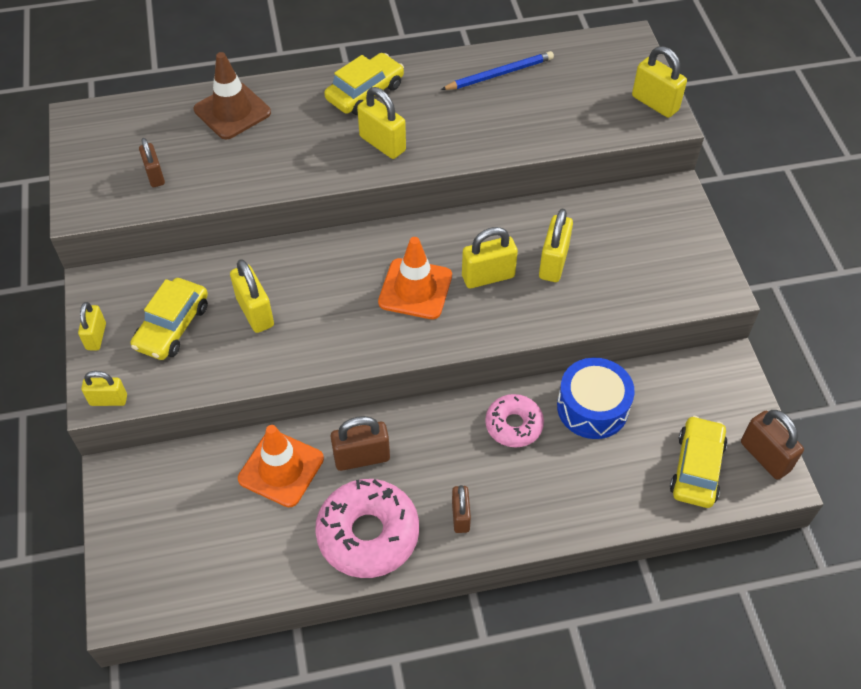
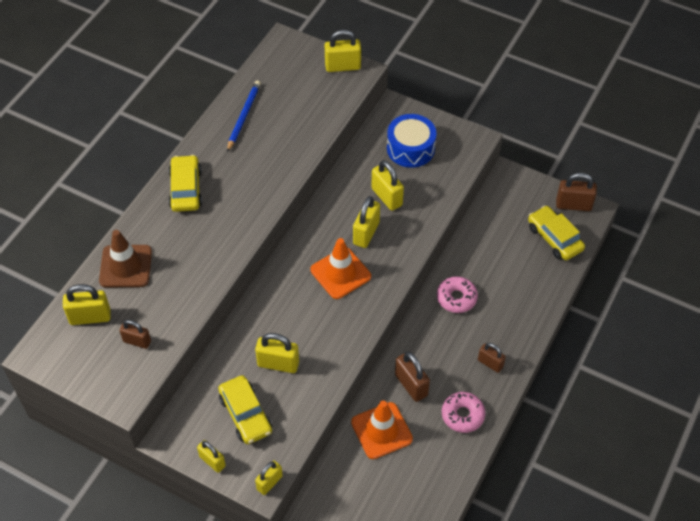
camera: 50 degrees left, 0 degrees up
(362, 457) = (411, 385): brown padlock -> brown padlock turned 60 degrees counterclockwise
(368, 534) = (462, 415): pink donut -> pink donut, size x0.60
(382, 144) = (237, 209): yellow padlock -> yellow padlock (90, 317)
(592, 407) = (478, 254): blue drum -> blue drum (410, 148)

